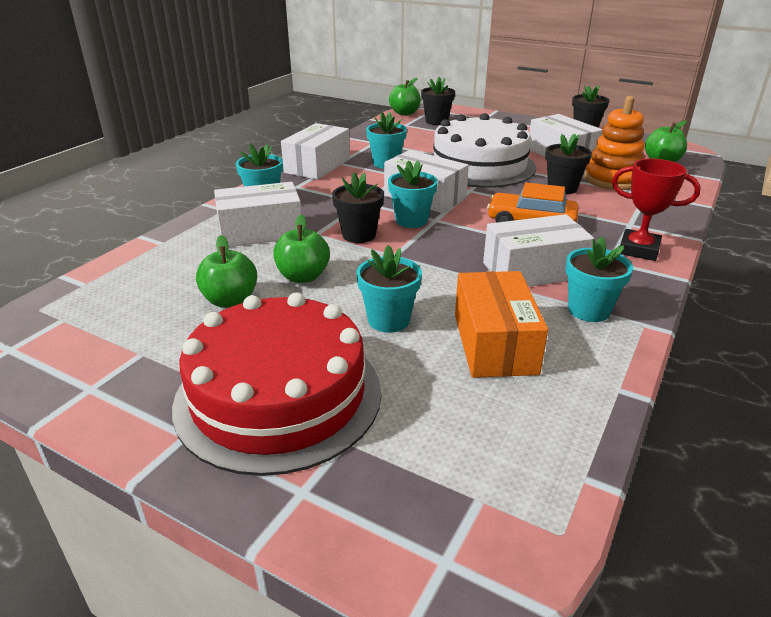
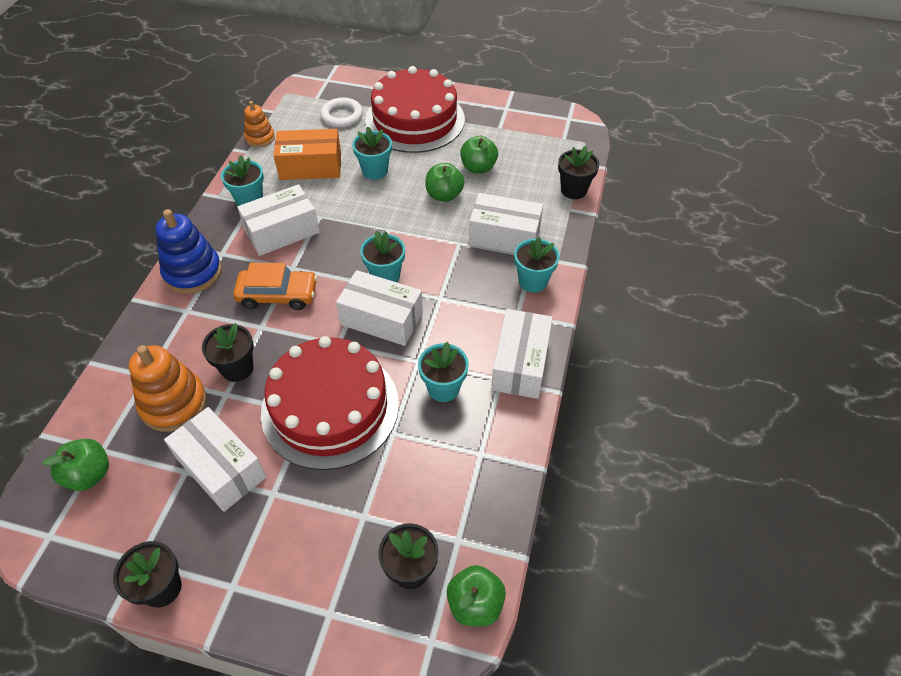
camera: 165 degrees right, 20 degrees up
(261, 232) = (504, 236): white box -> white box turned 45 degrees clockwise
(359, 235) = (423, 247): black flower pot -> black flower pot (573, 190)
(423, 433) = (342, 116): none -> white ring
(479, 166) = (330, 407): white cake -> red cake
(494, 343) = (310, 166): orange box -> orange box turned 75 degrees counterclockwise
(599, 412) = (260, 138): none -> orange stacking toy
(638, 250) = (193, 272): red trophy -> blue stacking toy

